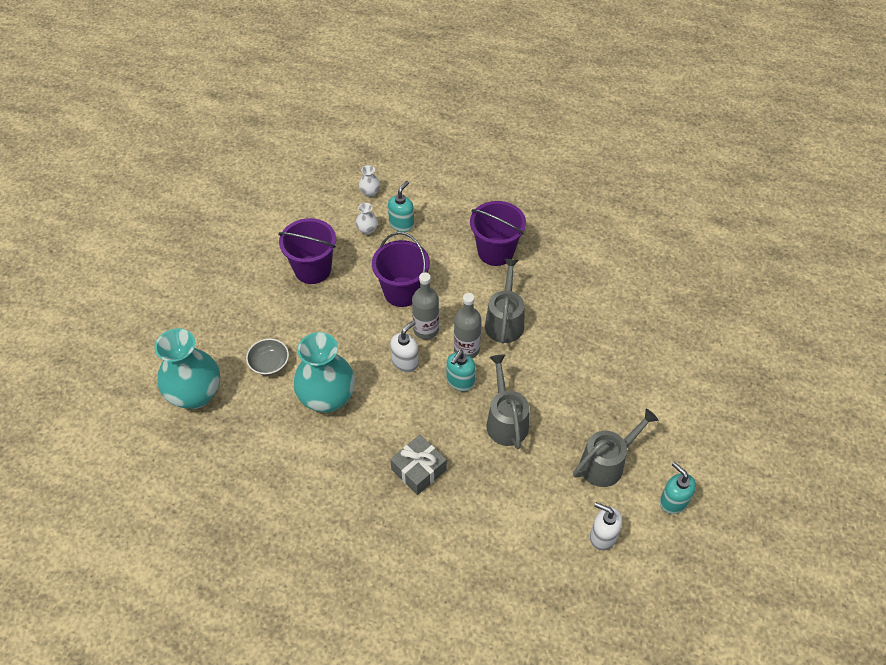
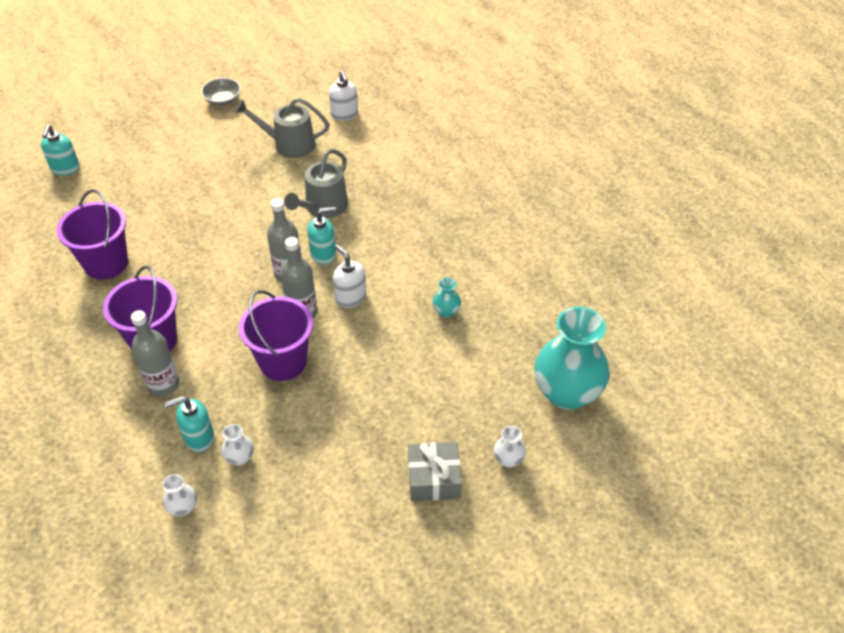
camera: 140 degrees left, 5 degrees down
(206, 327) = (508, 459): none -> white vase
(269, 363) = (473, 376): grey bowl -> grey bowl (223, 100)
(313, 269) = (343, 450): purple bucket -> purple bucket (106, 263)
(327, 398) = (446, 311): turquoise vase -> turquoise vase, size x0.41
(405, 362) = (350, 297): white soap dispenser -> white soap dispenser turned 60 degrees clockwise
(419, 470) = (424, 217): grey gift -> grey gift (434, 478)
(456, 234) = (163, 384): none -> grey bottle
(505, 321) = (230, 275): grey watering can -> none
(673, 501) = (277, 104): turquoise soap dispenser -> turquoise soap dispenser (65, 169)

